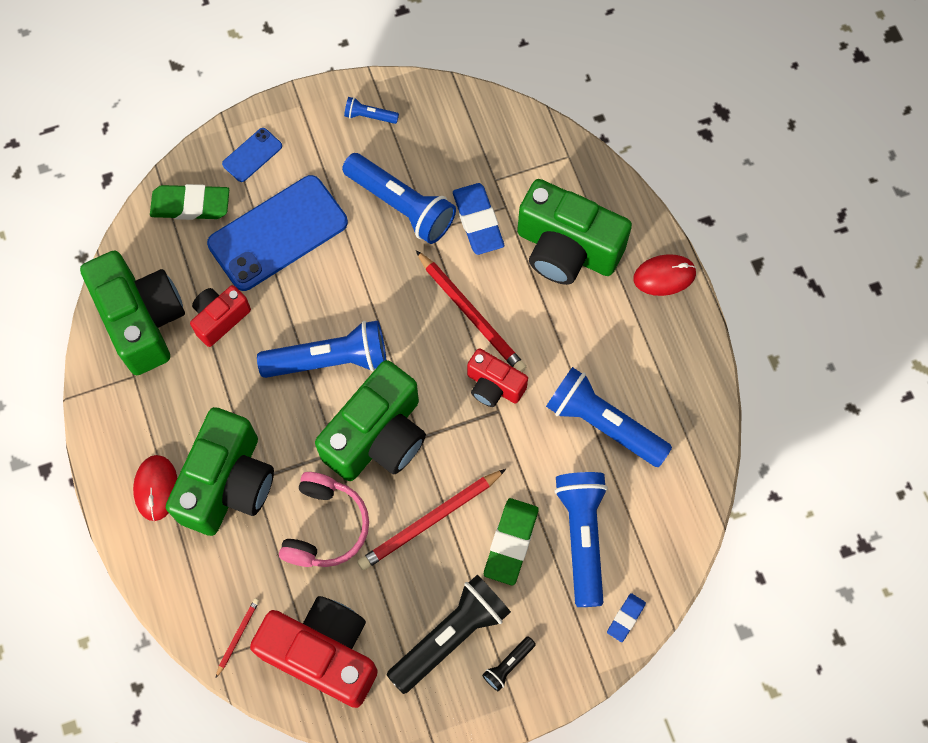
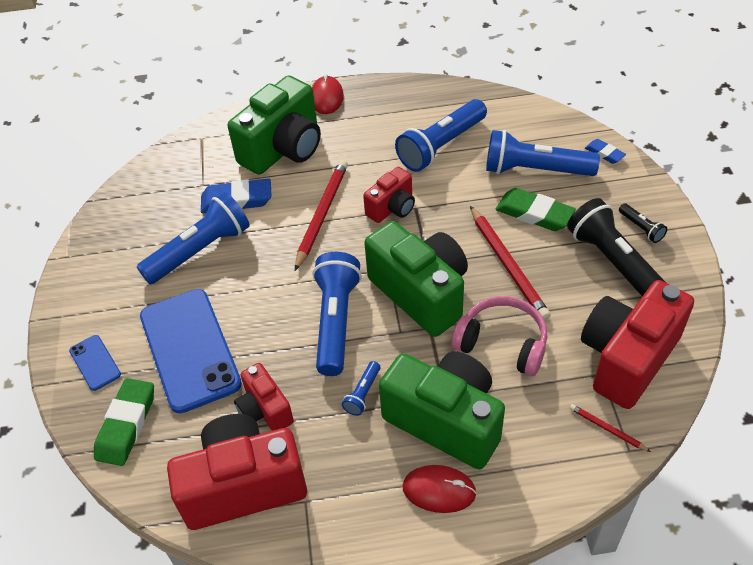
camera: 75 degrees left, 20 degrees down
(142, 321) = (243, 486): green camera -> red camera
(369, 116) = (99, 264): blue flashlight -> blue flashlight (363, 393)
(471, 314) = (322, 215): red pencil -> red pencil turned 45 degrees counterclockwise

